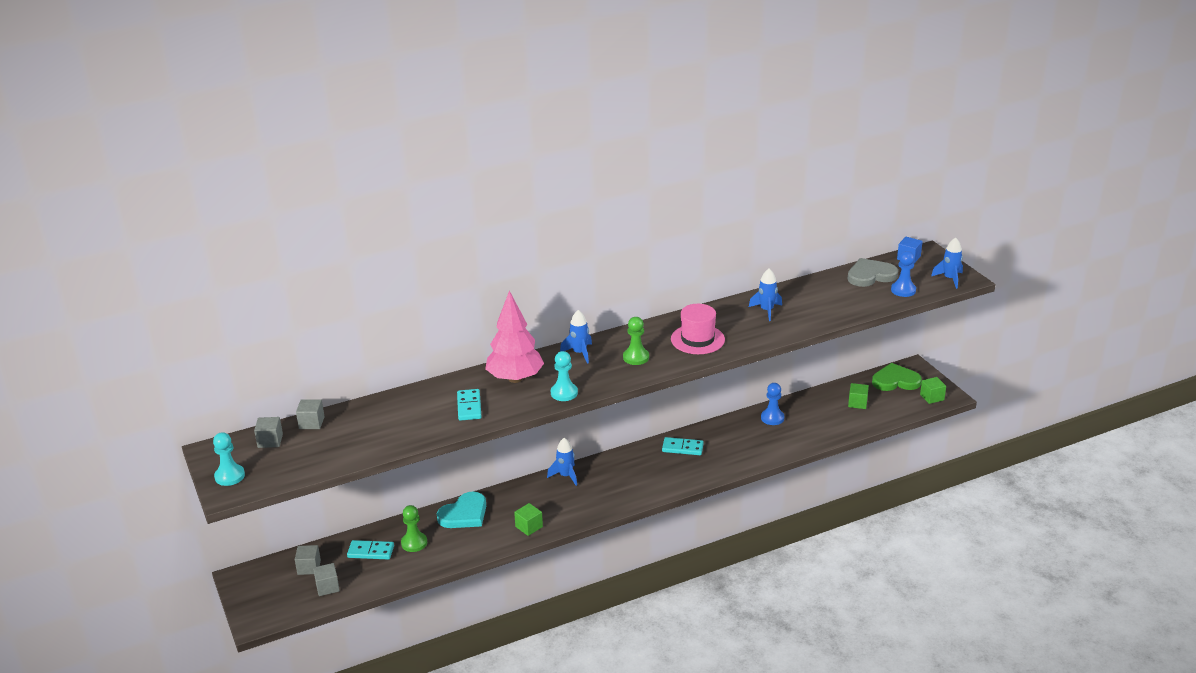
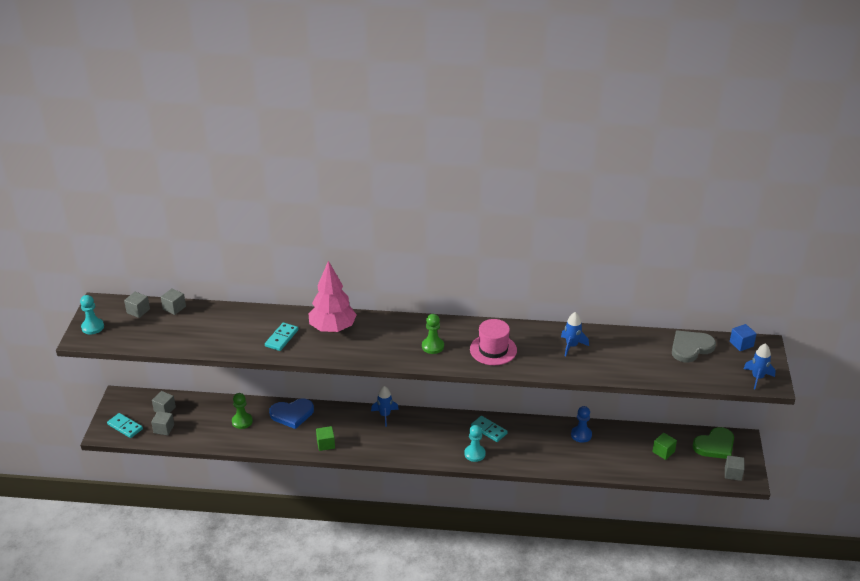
camera: 30 degrees right, 5 degrees up
(371, 551) = (210, 415): turquoise domino -> turquoise domino (125, 427)
(464, 514) = (292, 414): turquoise heart -> blue heart
(564, 393) = (354, 354): turquoise pawn -> turquoise pawn (474, 454)
(579, 353) = (396, 326): blue rocket -> none
(870, 275) = (690, 347): grey heart -> grey heart turned 45 degrees counterclockwise
(895, 381) = (715, 445): green heart -> green heart turned 120 degrees clockwise
(903, 290) = (704, 372): blue pawn -> none
(932, 397) = (733, 473): green cube -> grey cube

